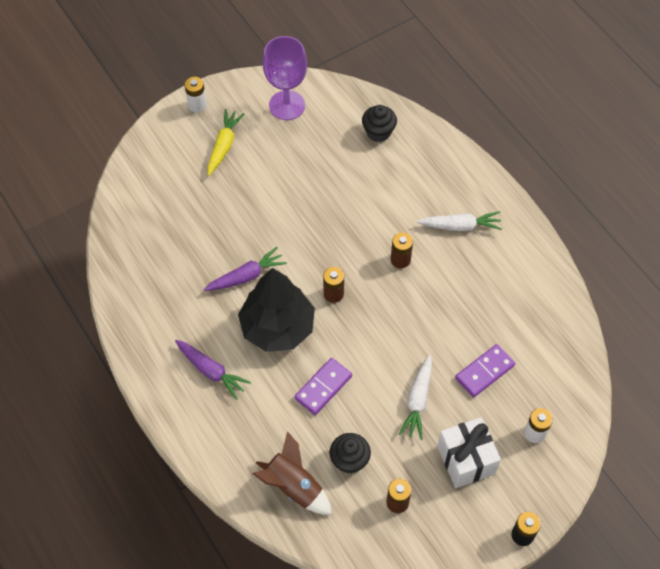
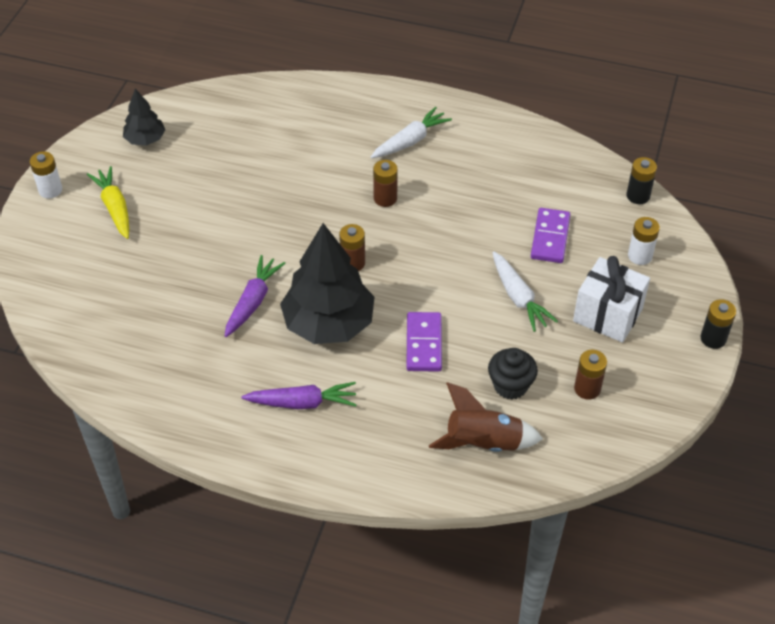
camera: 40 degrees left, 10 degrees down
(287, 105) = (145, 139): purple goblet -> black tree
(378, 132) = (258, 112): black cupcake -> none
(582, 385) = (638, 196): none -> black battery

